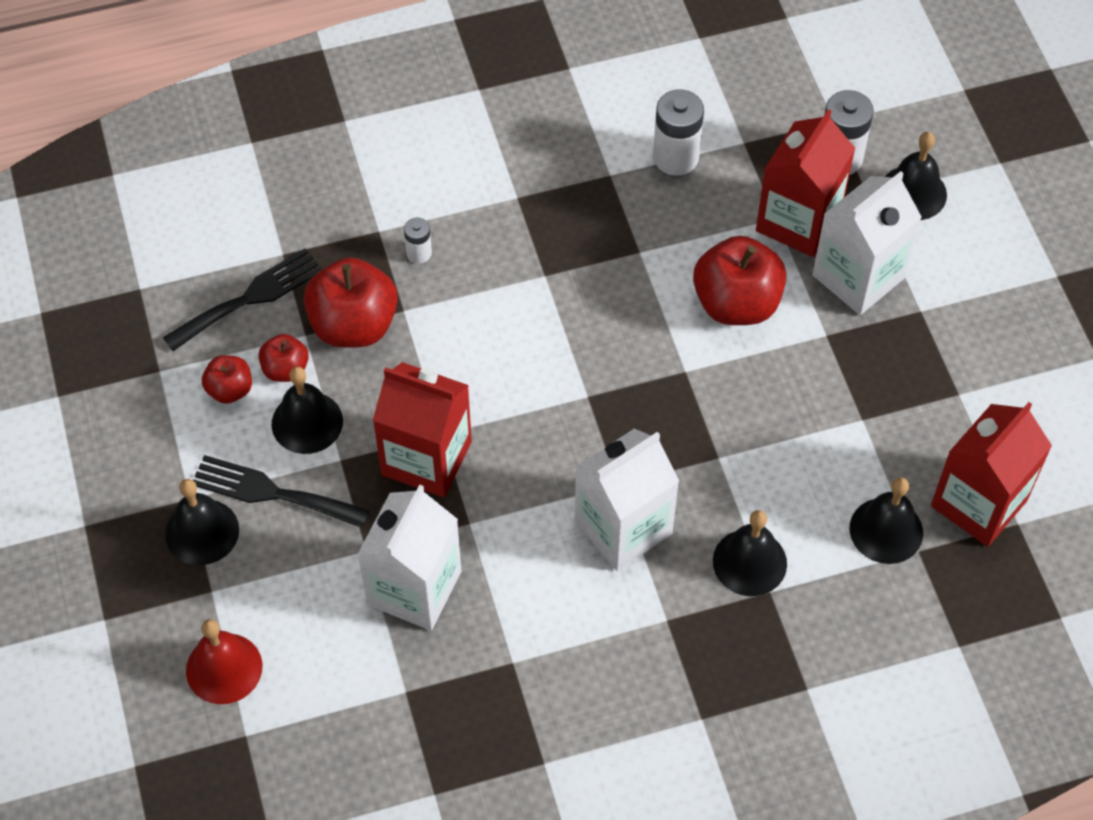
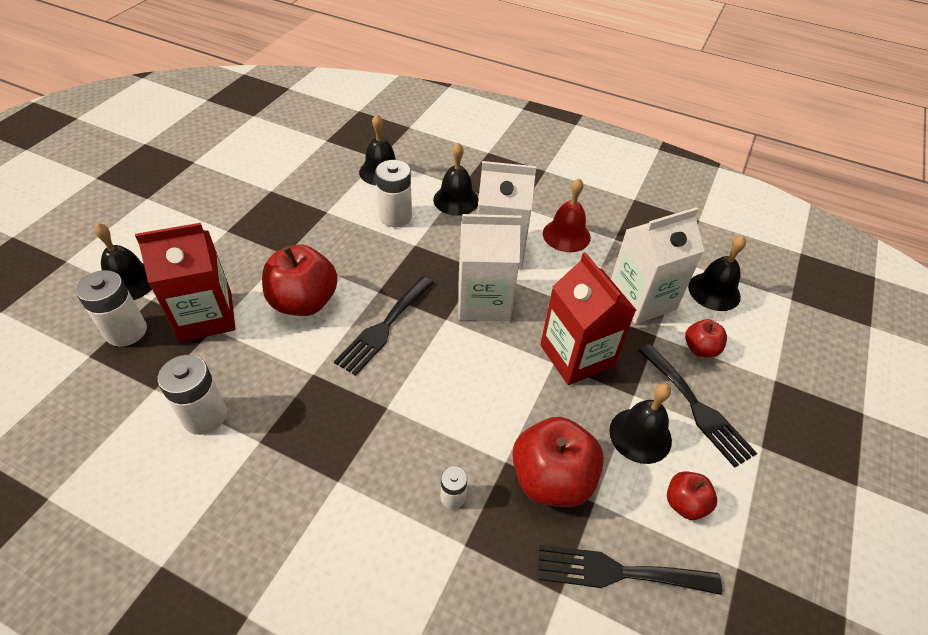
camera: 140 degrees left, 10 degrees down
(202, 531) = (763, 418): black bell -> black bell (714, 291)
(224, 668) = (788, 335): red bell -> red bell (566, 235)
(285, 369) = (629, 486): red apple -> red apple (700, 349)
(633, 339) = (384, 327): none -> black fork
(784, 476) = (395, 216): none -> white battery
(858, 277) = (226, 266): white carton -> white carton (484, 301)
(979, 503) = (329, 154): red carton -> none

